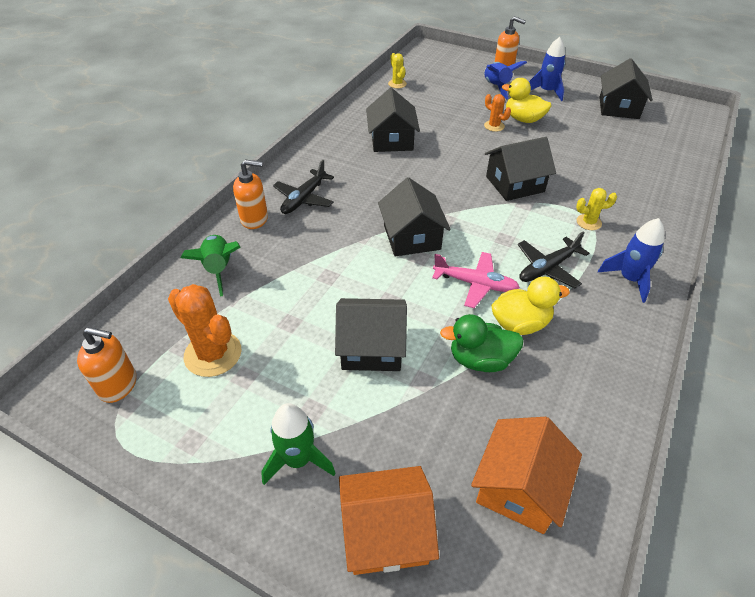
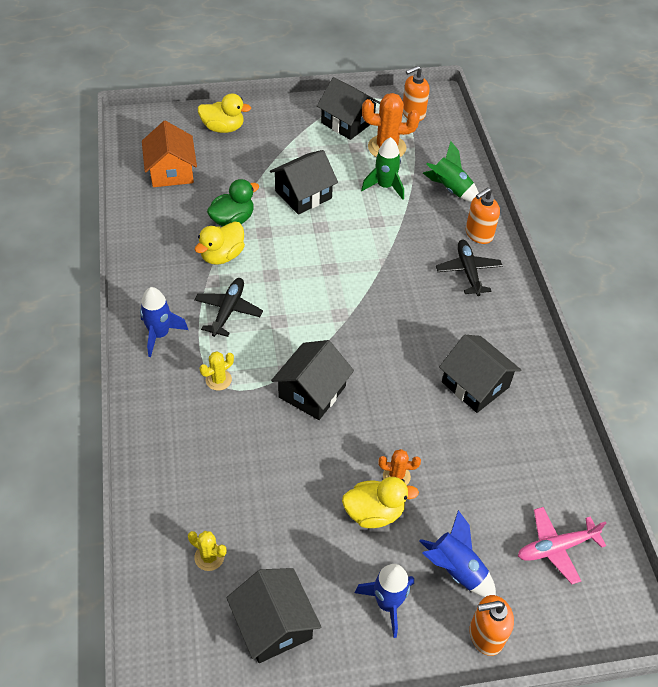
camera: 140 degrees right, 5 degrees up
(298, 460) = (288, 131): green rocket -> green rocket (385, 186)
(386, 532) = (223, 128): orange house -> yellow duck
(397, 84) = (573, 493): yellow cactus -> yellow cactus (209, 557)
(412, 237) = (351, 283): black house -> black house (347, 122)
(475, 284) = (273, 269): pink plane -> pink plane (556, 547)

